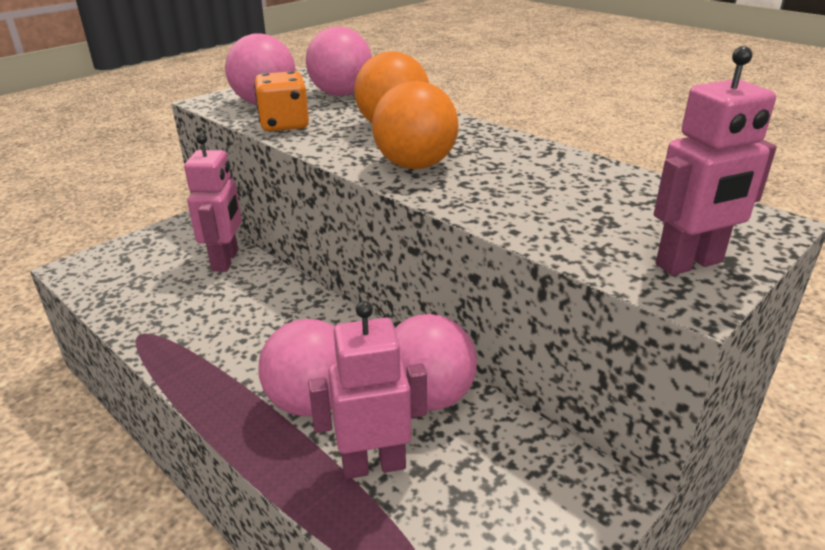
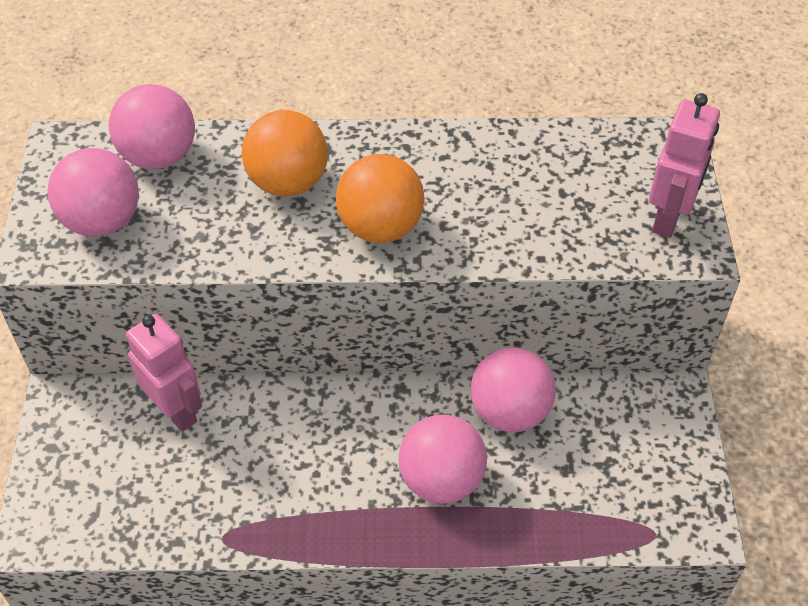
camera: 45 degrees left, 20 degrees up
(284, 124) = (181, 244): orange dice -> none
(373, 465) = (537, 489): pink robot -> none

